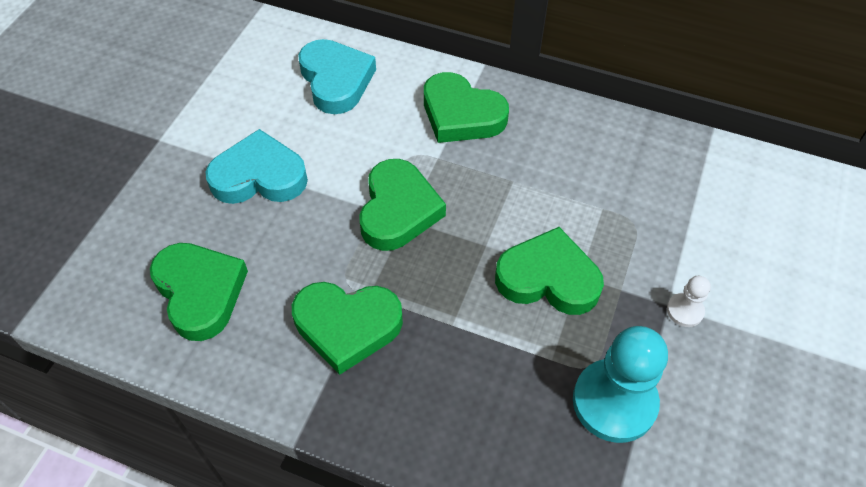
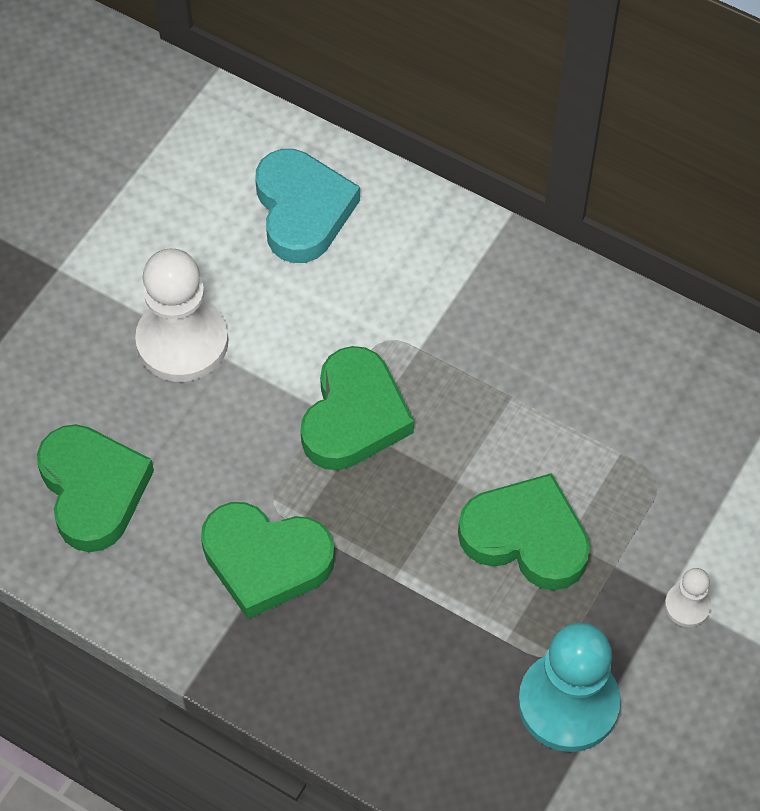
camera: 10 degrees right, 5 degrees up
(259, 176) = (182, 342): turquoise heart -> white pawn
(461, 115) = (463, 288): green heart -> none

